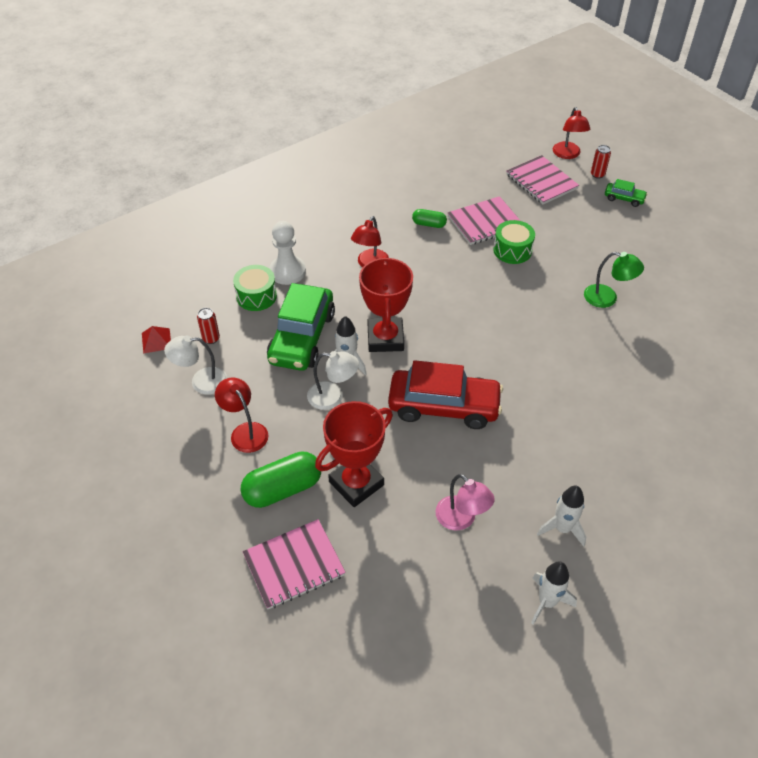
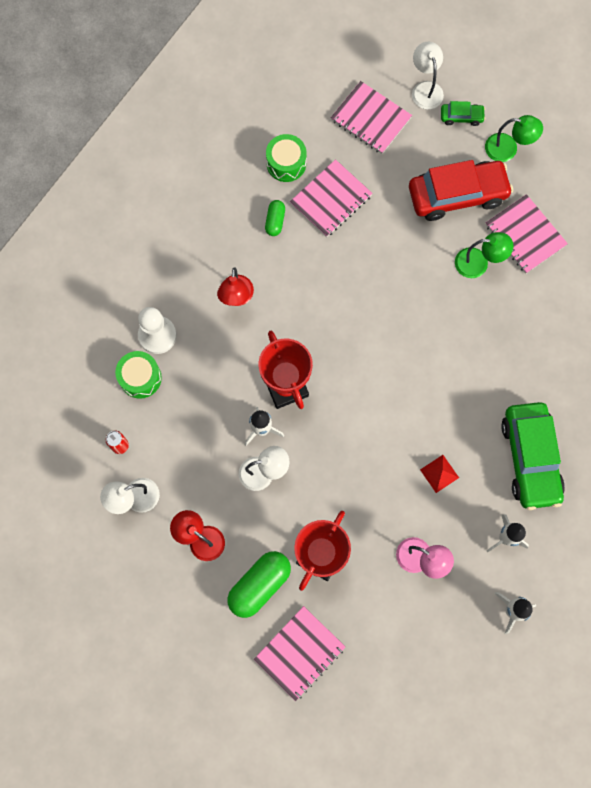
camera: 20 degrees left, 25 degrees up
(156, 340) = (68, 466): red pyramid -> red pyramid (439, 473)
(302, 337) = (207, 414): green car -> green car (530, 458)
(429, 224) = (275, 221): green capsule -> green capsule turned 75 degrees counterclockwise
(444, 406) = (367, 447): red car -> red car (457, 195)
(512, 250) = (370, 230): green drum -> green drum (286, 163)
(567, 154) = (386, 67): red lamp -> none
(597, 174) = (425, 89): red can -> white lamp
(660, 290) = (525, 235): none -> pink notebook
(661, 228) = (508, 149): none -> green lamp

